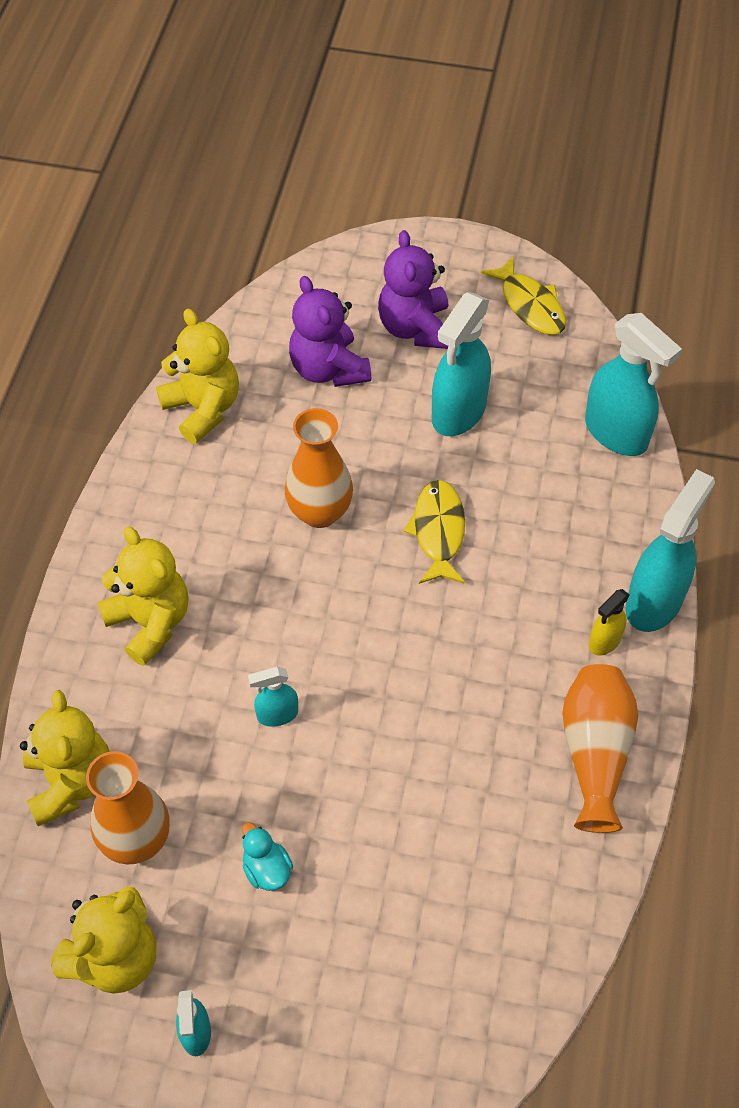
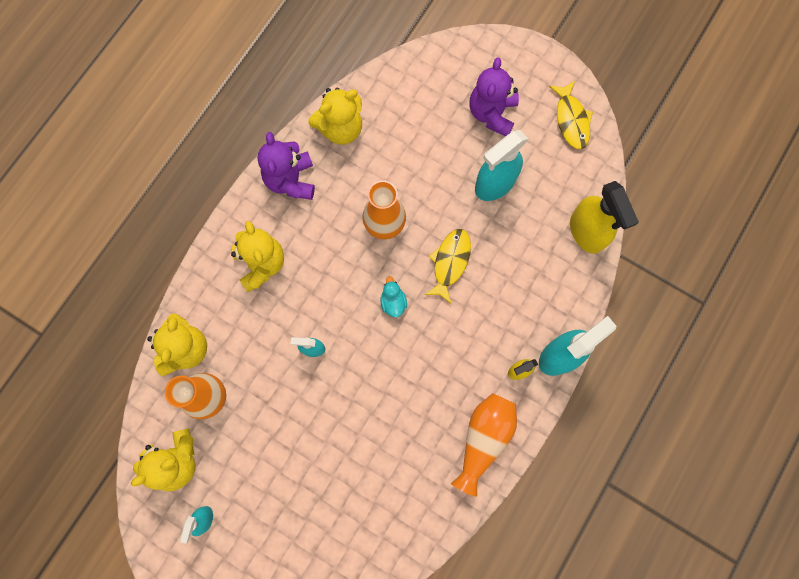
camera: 20 degrees right, 20 degrees up
(203, 409) = (340, 128): yellow teddy bear -> yellow teddy bear turned 75 degrees clockwise
(267, 869) = (273, 440): turquoise duck -> turquoise duck (393, 302)
(328, 369) = (426, 125): purple teddy bear -> purple teddy bear (291, 180)
(616, 433) = (587, 232): turquoise spray bottle -> yellow spray bottle

